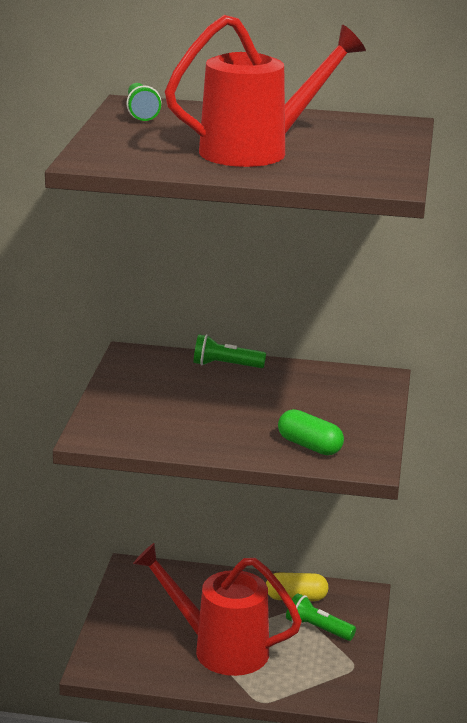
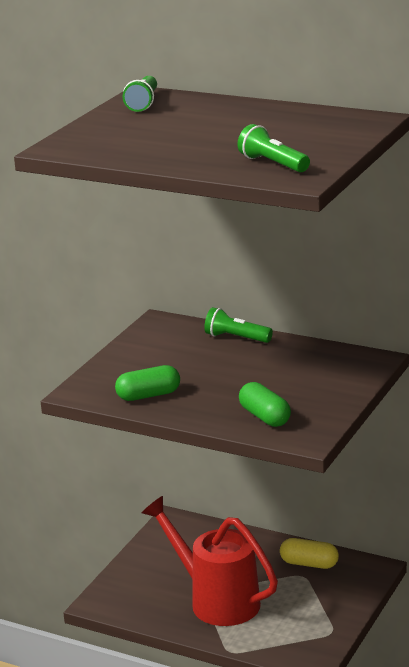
camera: 20 degrees right, 0 degrees up
(171, 434) = (148, 395): none -> green capsule
(256, 151) = (211, 143): red watering can -> none
(318, 629) = (315, 594): green flashlight -> green flashlight (273, 164)

